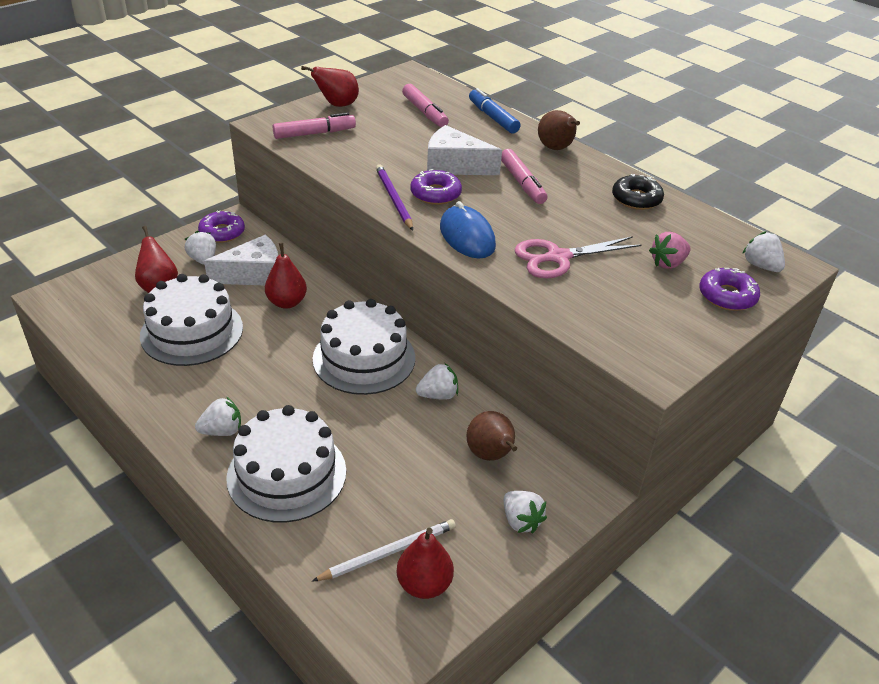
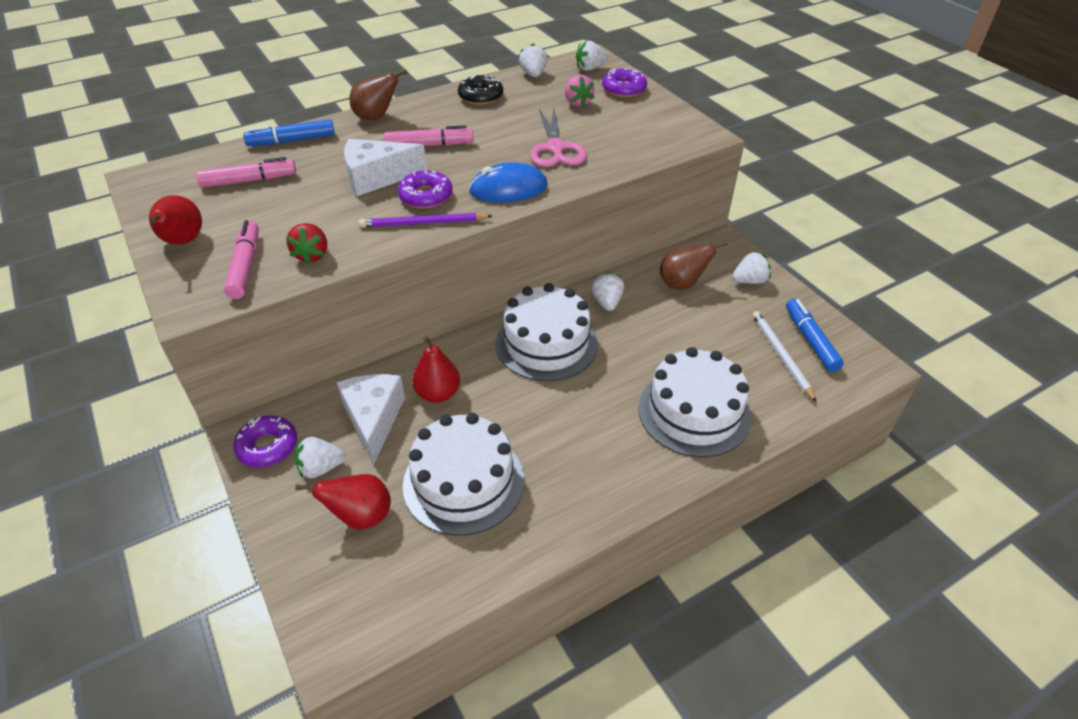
camera: 75 degrees left, 5 degrees up
(222, 431) = (632, 458): white strawberry -> white strawberry (533, 74)
(335, 156) = (312, 254): none -> red strawberry
(424, 584) = (810, 340): red pear -> blue marker
(454, 166) = (377, 177): white cheese -> white cheese turned 45 degrees clockwise

